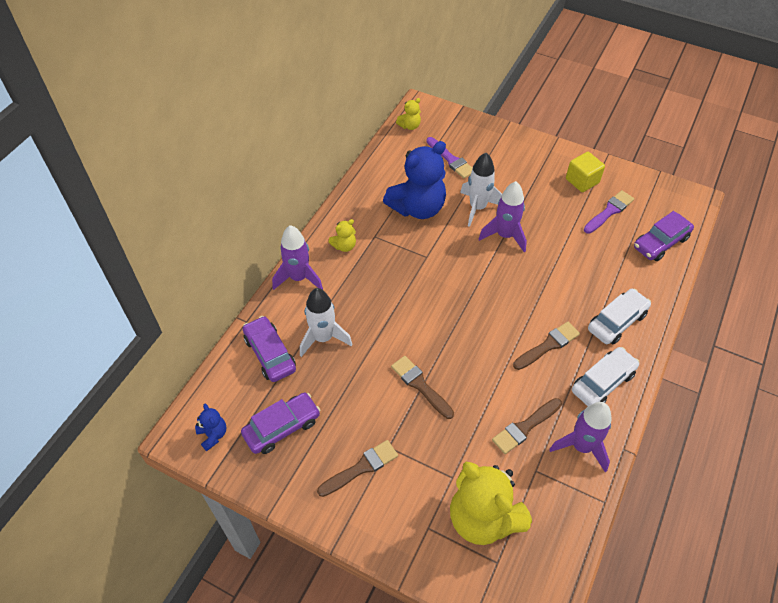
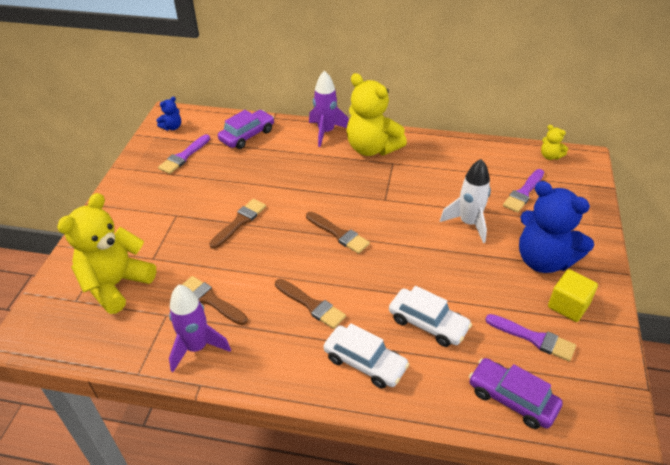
camera: 75 degrees right, 10 degrees down
(282, 427) = (184, 156): purple car -> purple brush
(323, 338) = (271, 158): white rocket -> none
(344, 246) = (372, 148): yellow teddy bear -> yellow teddy bear, size x2.27
(361, 467) = (155, 204): brown brush -> brown brush (339, 234)
(418, 208) = (443, 182): blue teddy bear -> blue teddy bear (543, 260)
(505, 235) = (442, 250): purple rocket -> none
(603, 382) = (278, 358): white car -> white car (428, 323)

